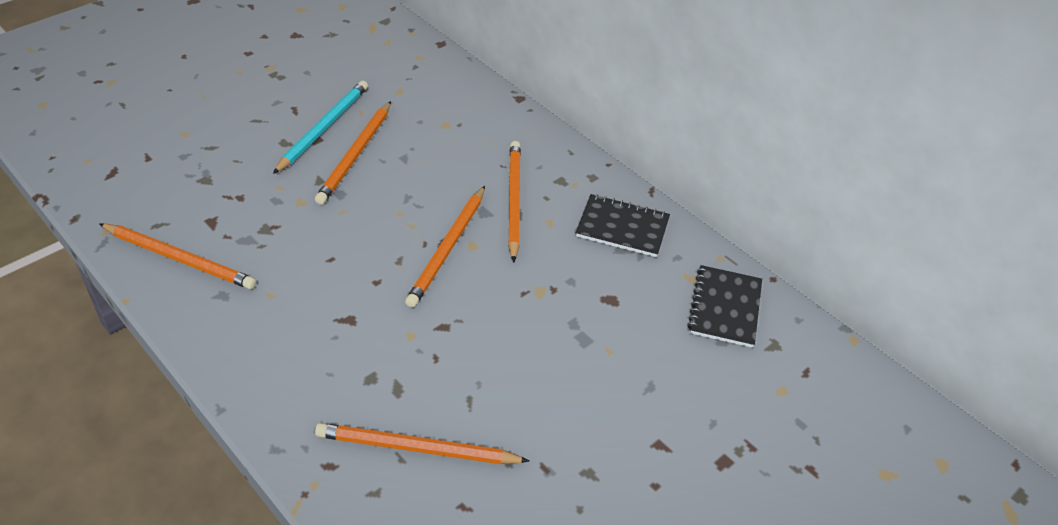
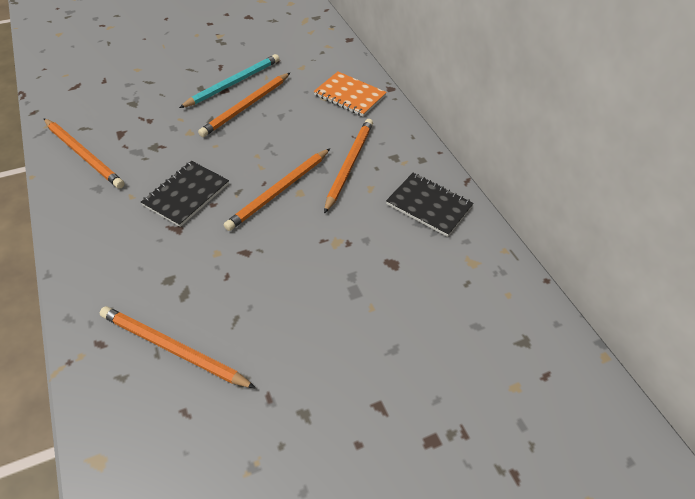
camera: 20 degrees right, 5 degrees up
(475, 116) = (349, 95): none -> orange notebook
(724, 308) = (491, 295): black notebook -> black notebook (186, 194)

